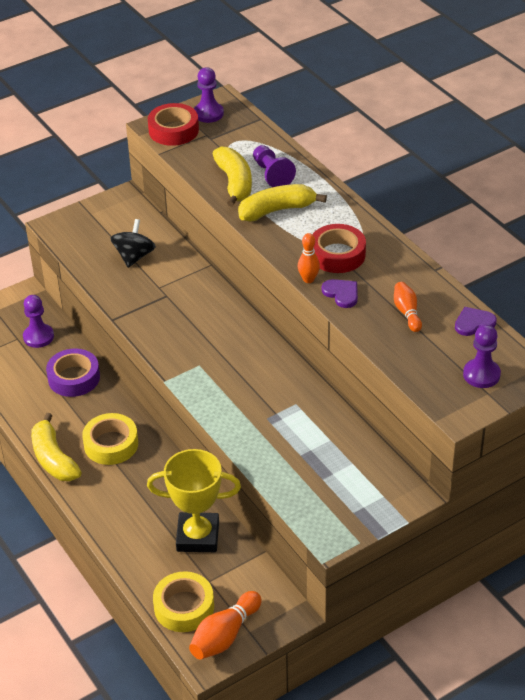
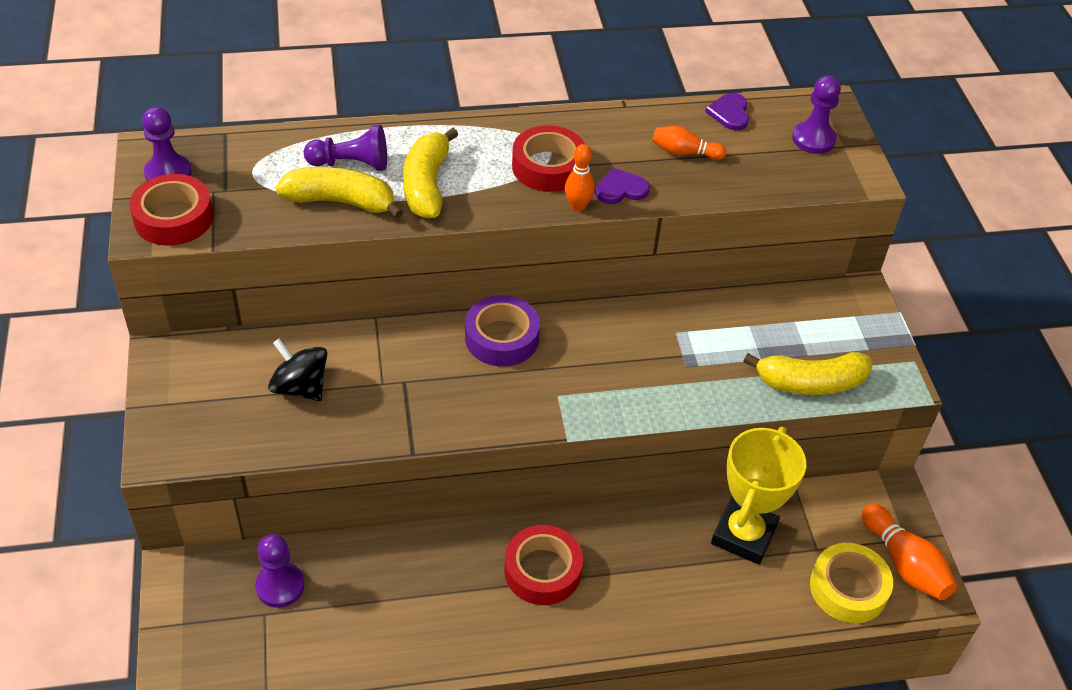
camera: 70 degrees left, 5 degrees up
(53, 458) = (533, 646): yellow banana -> yellow banana (810, 383)
(74, 378) = (392, 571): purple tape -> purple tape (501, 338)
(111, 444) = (542, 570): yellow tape -> red tape

